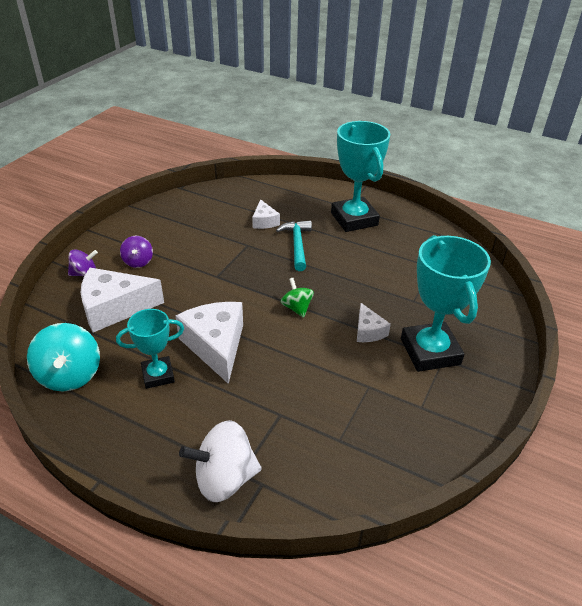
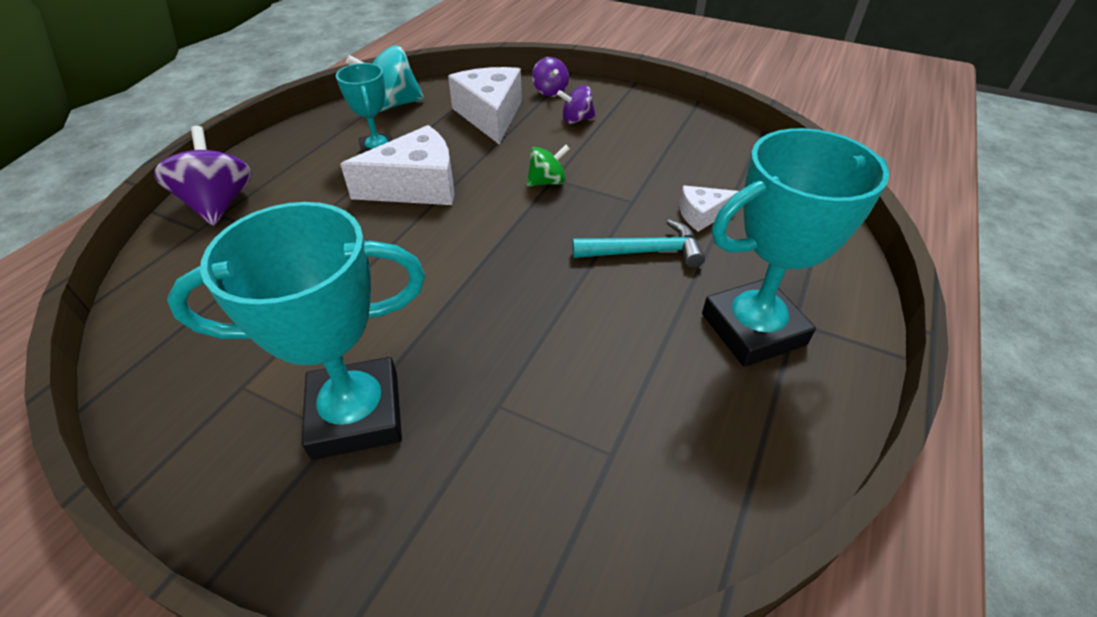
camera: 90 degrees right, 5 degrees up
(224, 478) = (219, 204): white spinning top -> purple spinning top
(297, 308) = (483, 252): green spinning top -> green spinning top (547, 182)
(368, 331) = (421, 332): white cheese -> none

